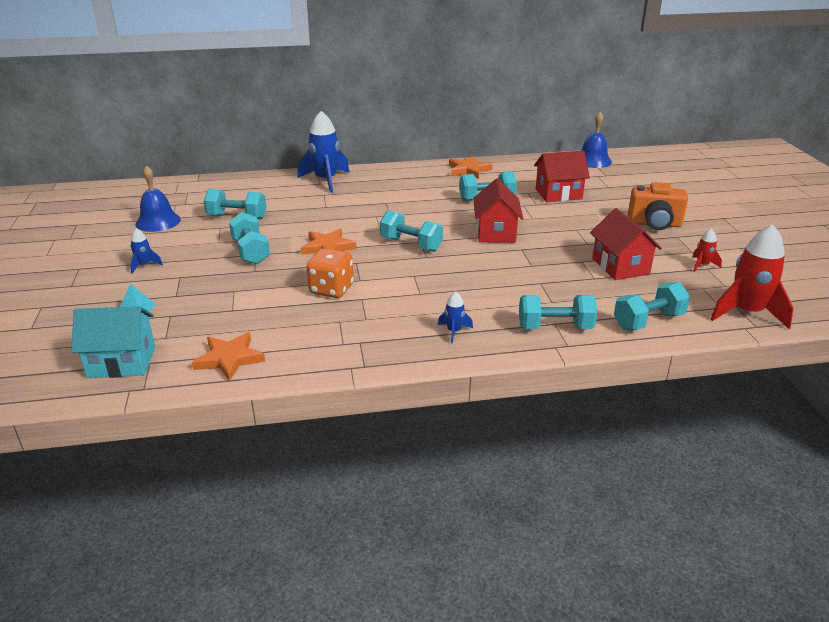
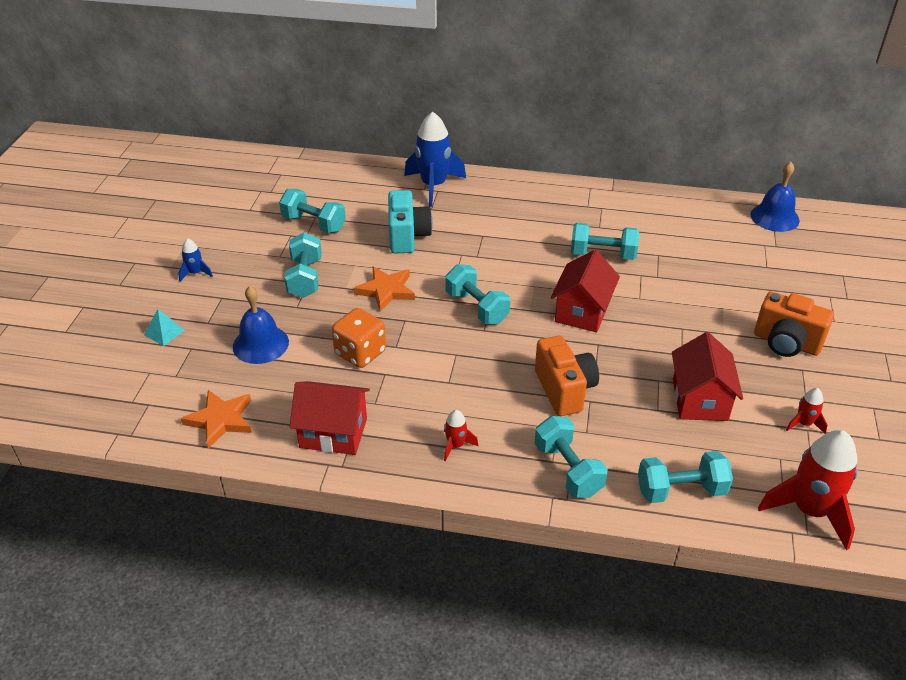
camera: 20 degrees right, 10 degrees up
(122, 362) = (125, 397): turquoise house -> none
(158, 221) = (233, 213): blue bell -> blue bell (260, 344)
(324, 212) = (407, 236): none -> turquoise camera
(454, 331) = (456, 445): blue rocket -> red rocket
(469, 170) = (607, 202): orange star -> none
(516, 280) = (564, 390): none -> orange camera
(555, 327) = (568, 469): turquoise dumbbell -> turquoise dumbbell turned 45 degrees clockwise
(558, 194) = (695, 265): red house -> red house (333, 433)

